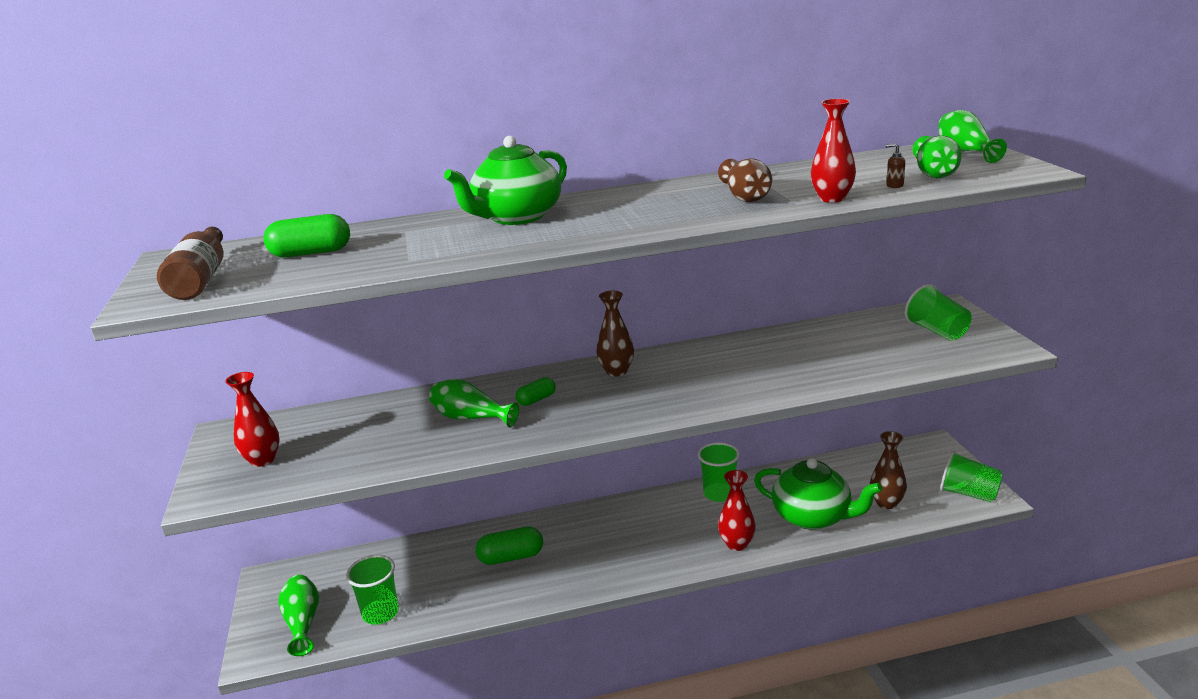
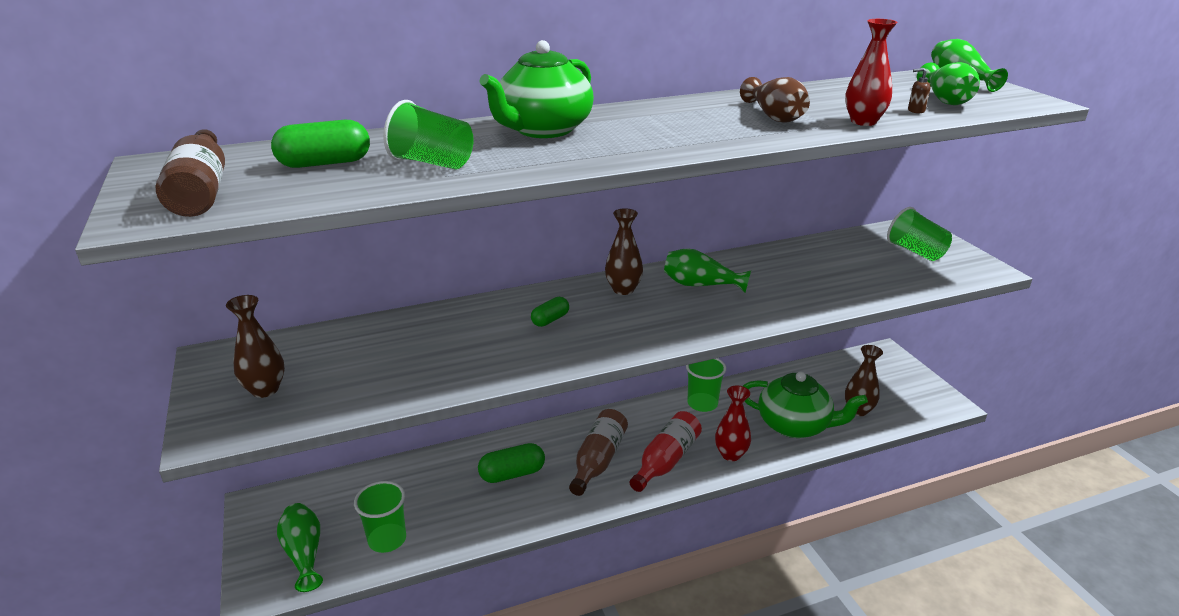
camera: 10 degrees left, 5 degrees up
(263, 460) = (265, 389): red vase -> brown vase
(471, 418) = (486, 340): green vase -> green vase (700, 285)
(599, 546) = (598, 460): none -> brown bottle
(668, 548) = (666, 460): none -> red bottle
(969, 494) = (928, 400): green cup -> green cup (432, 163)

